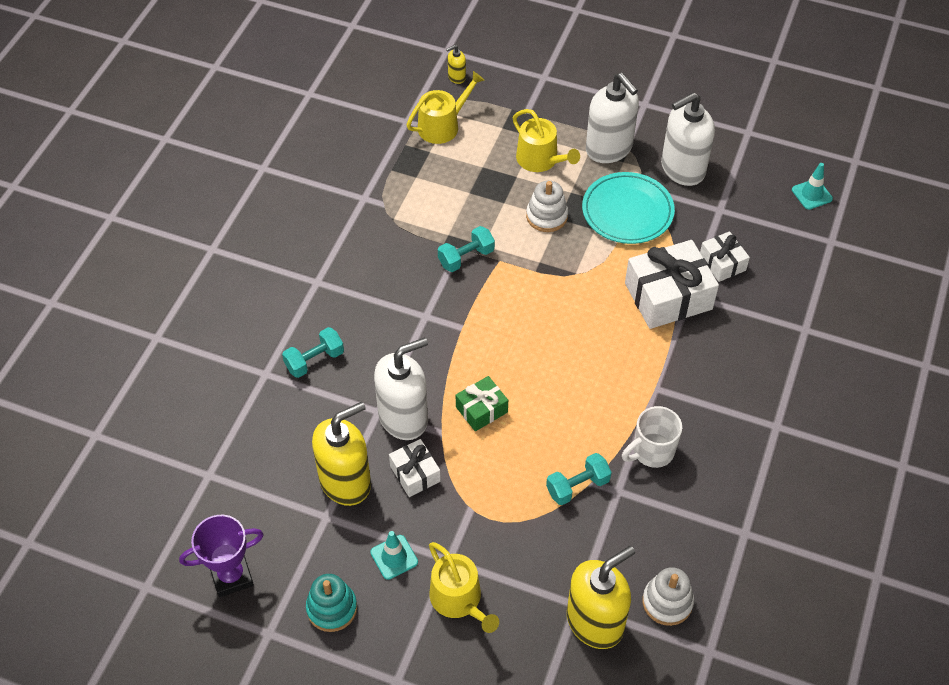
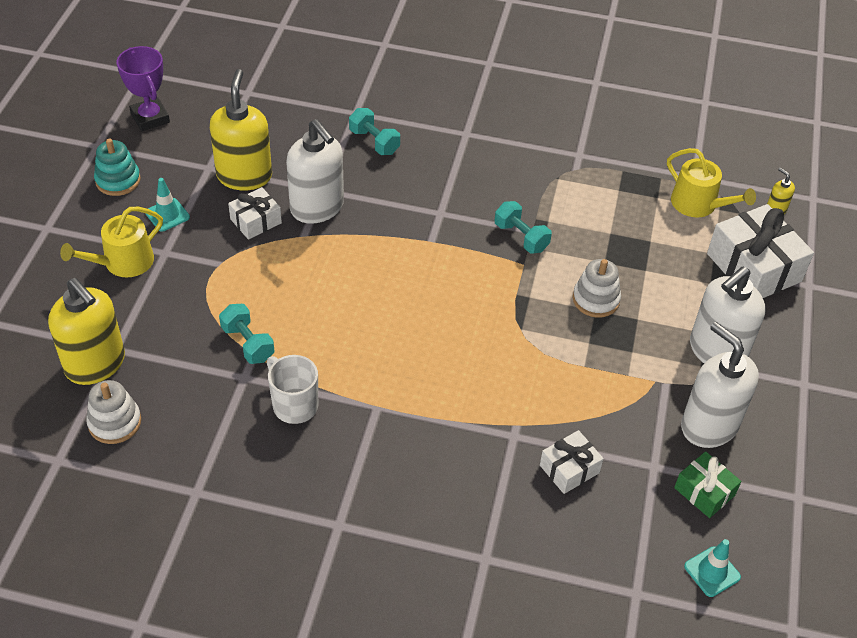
camera: 80 degrees right, 5 degrees down
(346, 482) = (244, 176): yellow soap dispenser -> yellow soap dispenser turned 135 degrees counterclockwise
(481, 409) = (332, 263): green gift -> green gift (704, 491)
(540, 160) = (677, 289): yellow watering can -> none
(627, 212) = (623, 372): turquoise plate -> none
(668, 296) = (507, 415): white gift -> white gift (753, 267)

